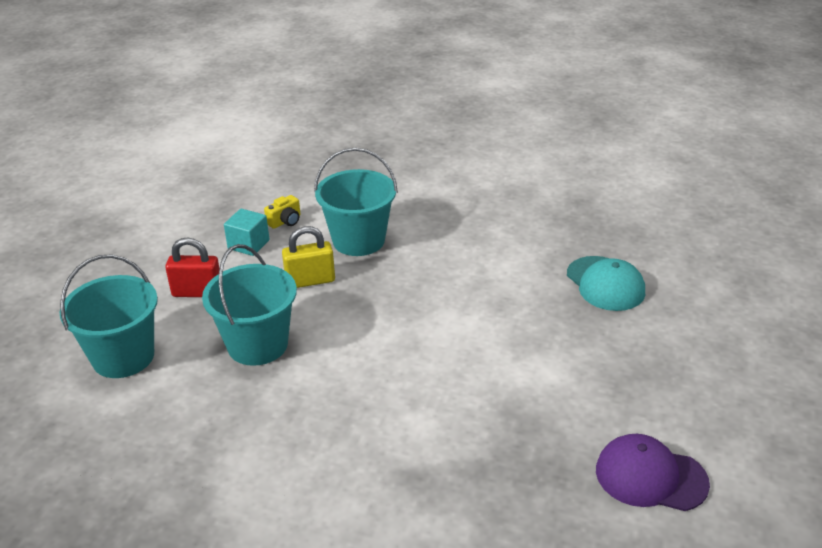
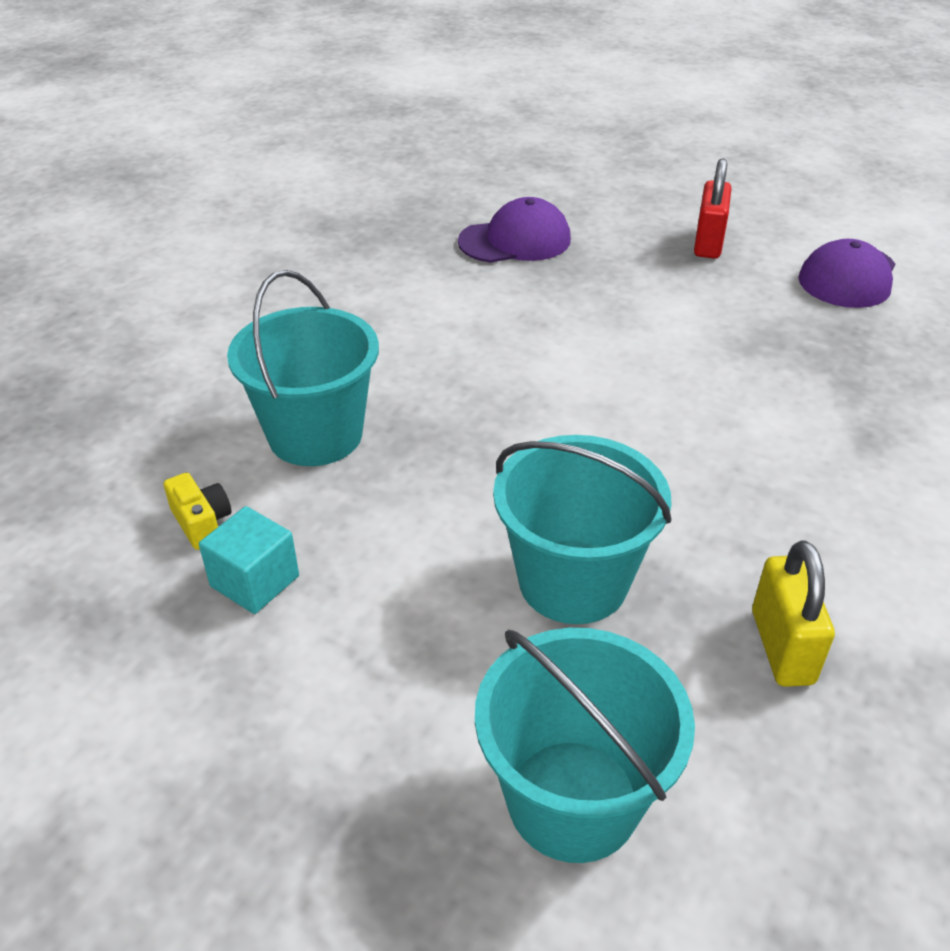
camera: 80 degrees left, 5 degrees up
(197, 292) = (388, 668): red padlock -> red padlock (708, 243)
(310, 281) = (410, 502): yellow padlock -> yellow padlock (782, 647)
(605, 284) = (515, 240): turquoise cap -> purple cap

